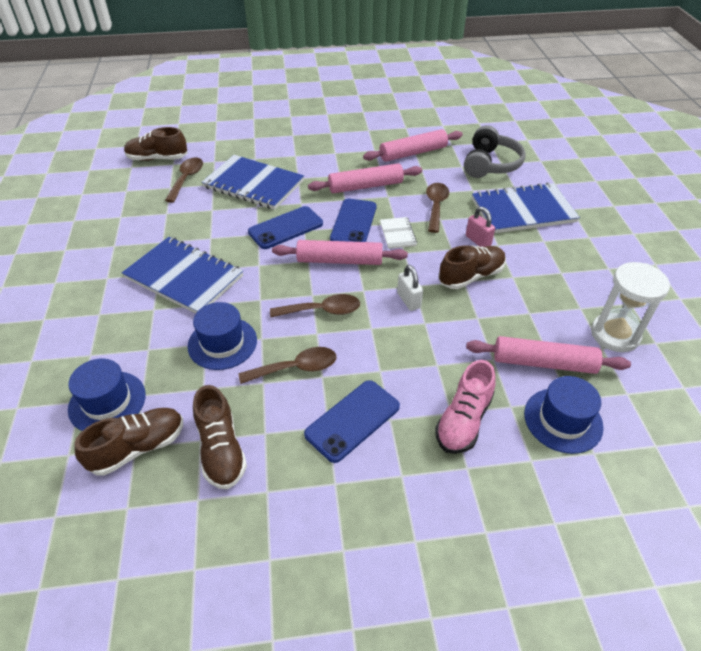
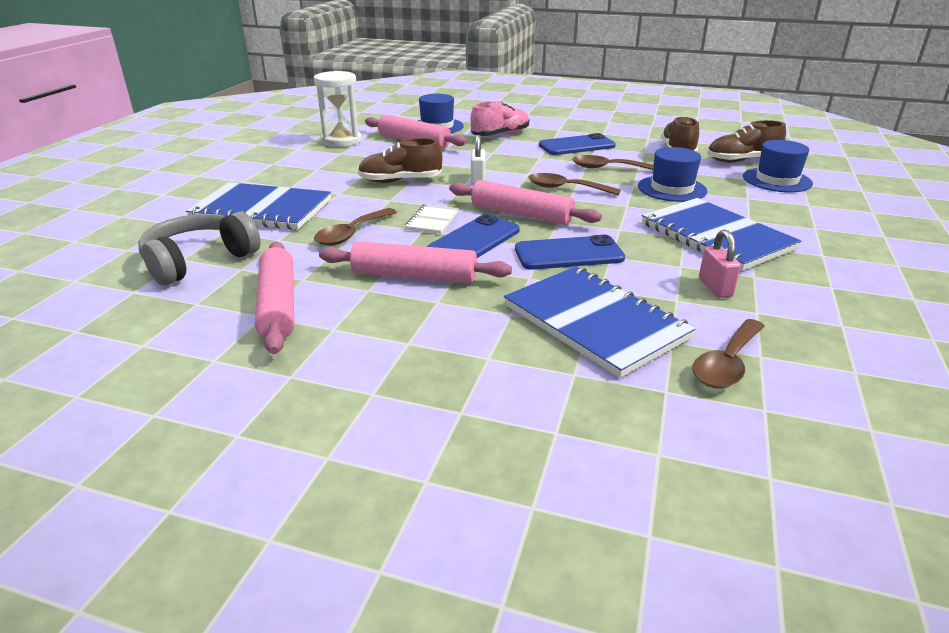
camera: 155 degrees left, 15 degrees down
(157, 158) = (809, 435): brown shoe -> none
(413, 153) = (278, 305): pink rolling pin -> pink rolling pin turned 75 degrees clockwise
(478, 241) = (354, 199): pink padlock -> pink padlock (715, 288)

